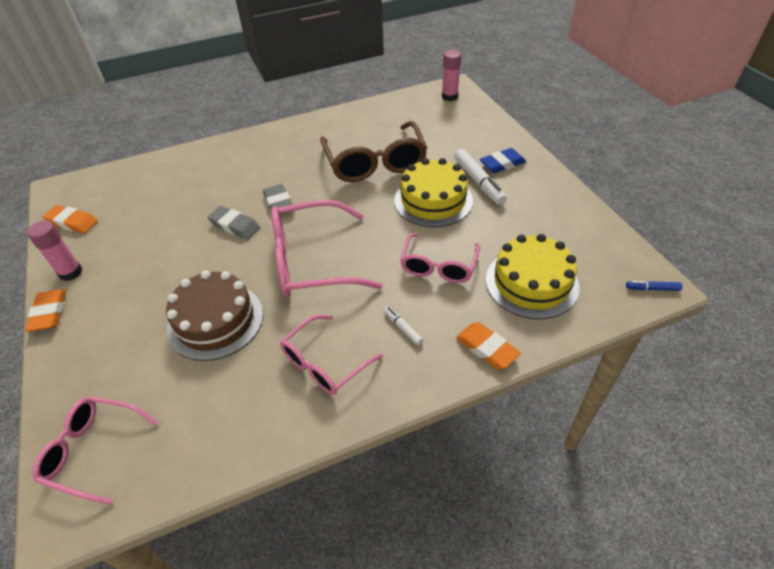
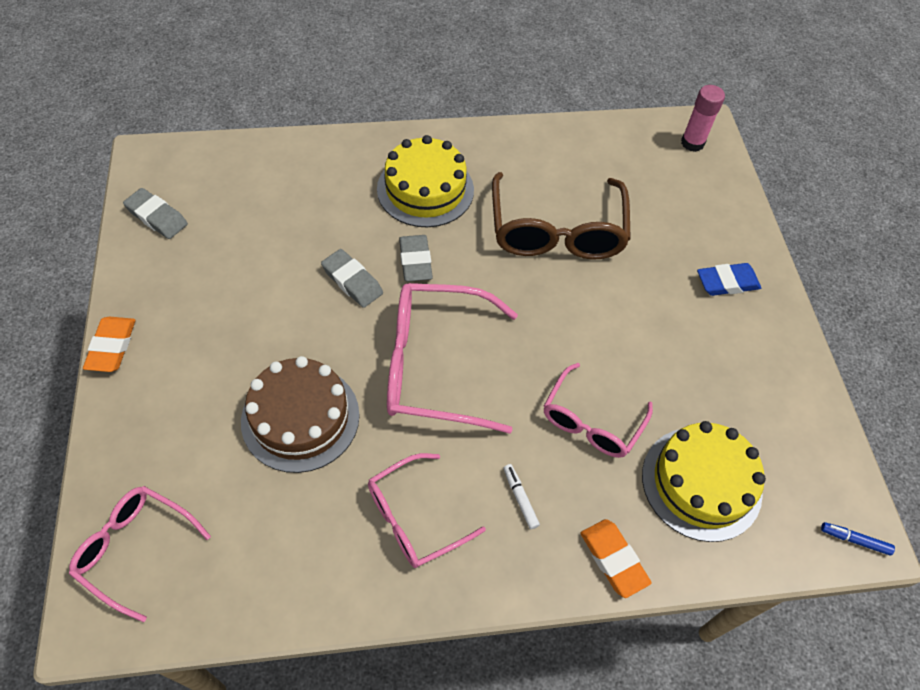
camera: 10 degrees right, 10 degrees up
(70, 272) = (144, 294): pink glue stick -> none
(72, 222) = (157, 217): orange eraser -> grey eraser
(433, 200) = (615, 316): yellow cake -> yellow cake (425, 189)
(478, 182) = (685, 303): white marker -> none

